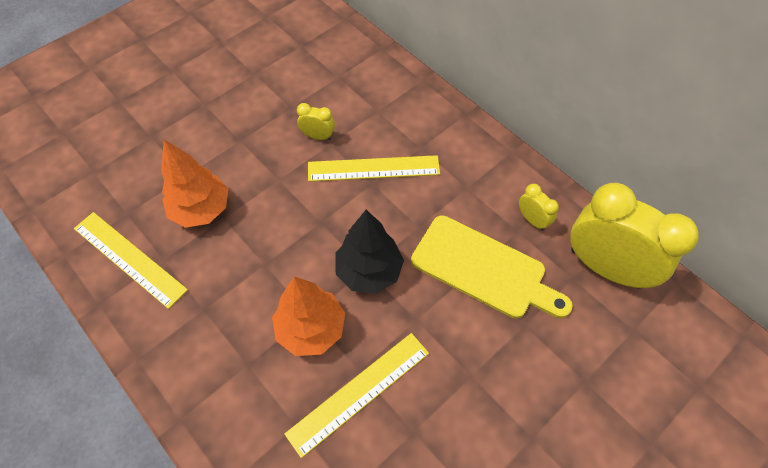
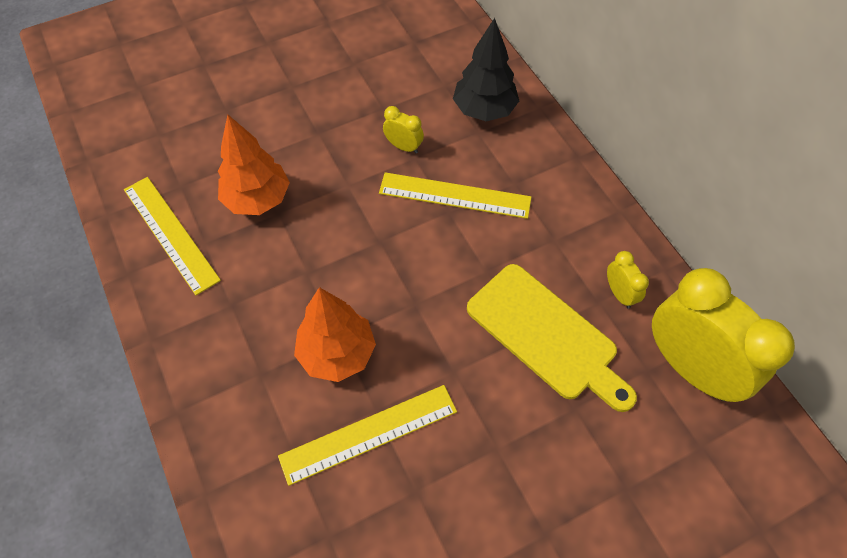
camera: 15 degrees right, 0 degrees up
(369, 271) = (417, 307): black tree -> black tree (484, 110)

